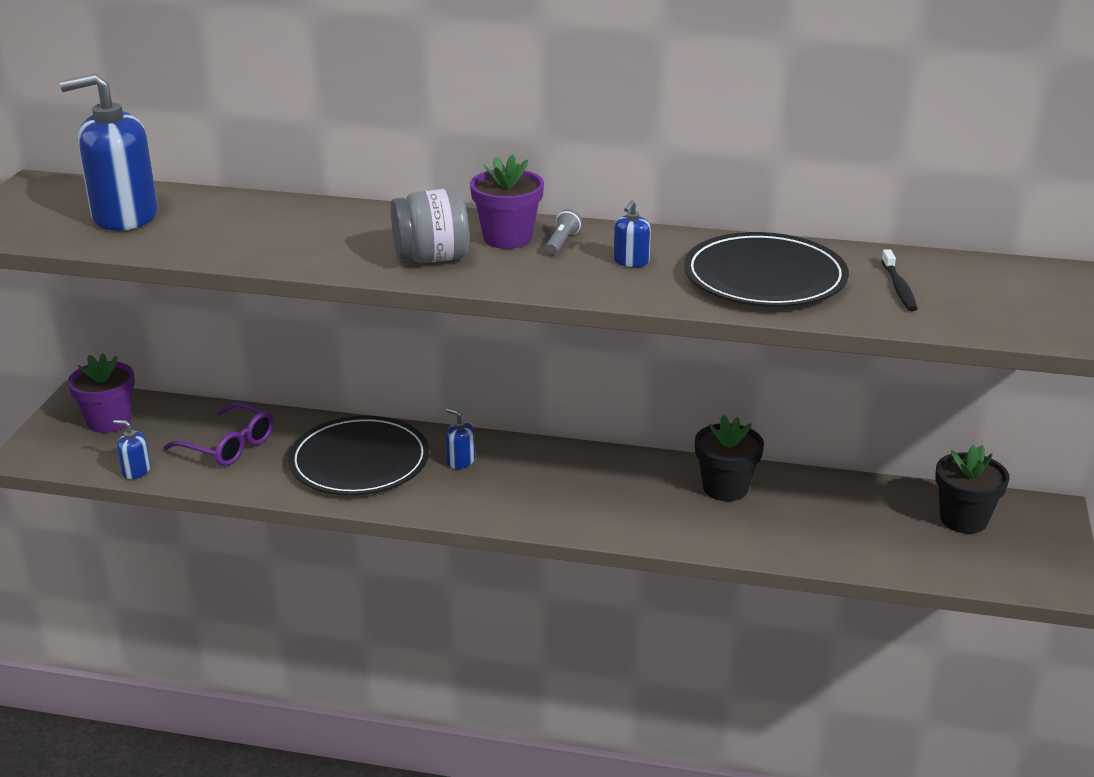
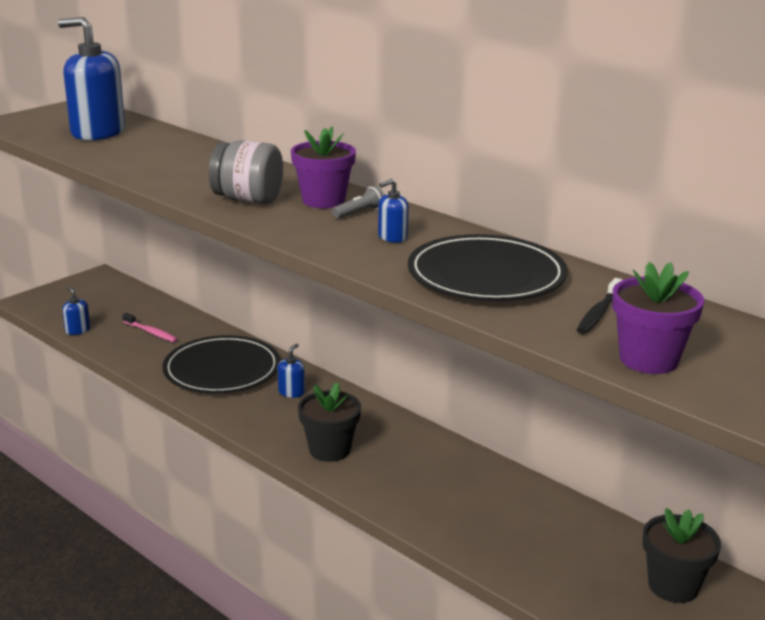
camera: 30 degrees right, 5 degrees down
(109, 421) = (99, 295): purple flower pot -> purple flower pot (648, 359)
(229, 445) = (151, 332): purple glasses -> pink toothbrush
(460, 461) = (291, 392): blue soap dispenser -> blue soap dispenser turned 45 degrees clockwise
(725, 488) = (476, 481): black flower pot -> black flower pot (329, 450)

